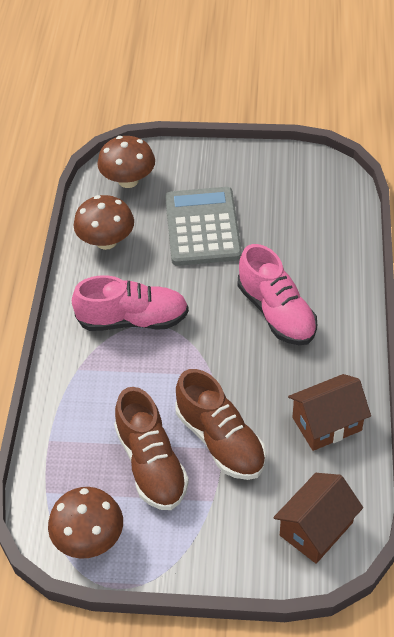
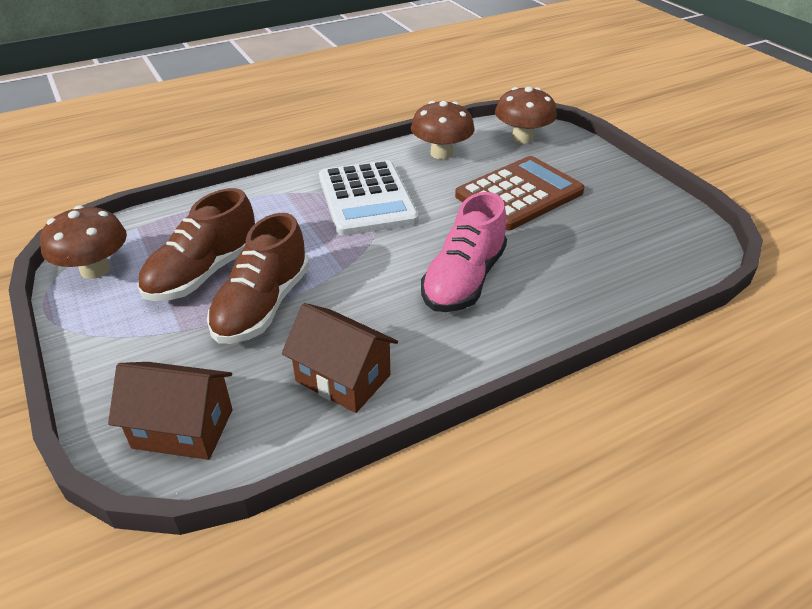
camera: 55 degrees right, 10 degrees down
(133, 320) = (366, 199): pink shoe -> white calculator
(202, 227) = (519, 194): grey calculator -> brown calculator

